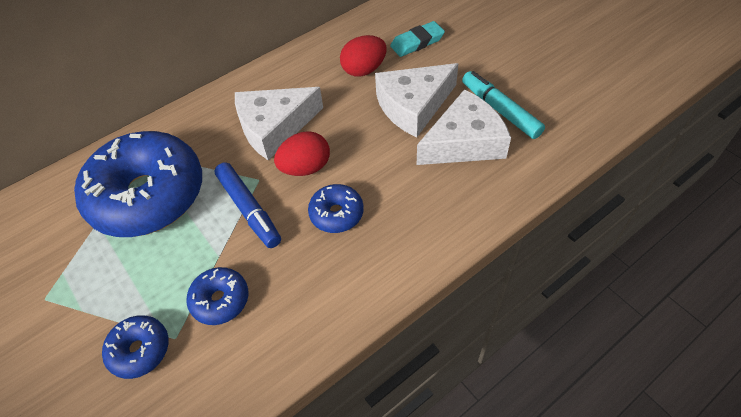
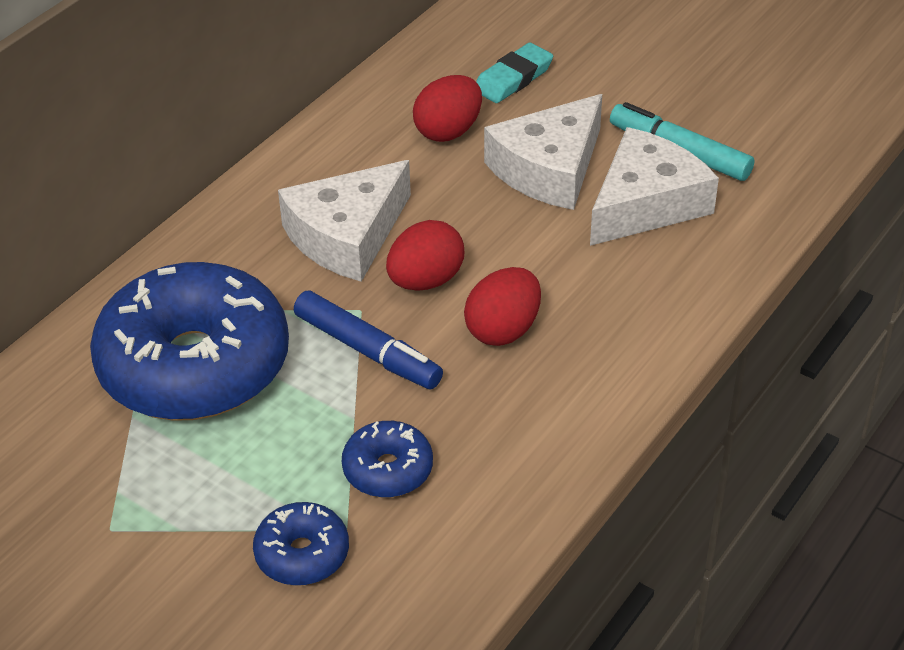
camera: 20 degrees left, 10 degrees down
(336, 214) = (503, 330): blue donut -> red egg

